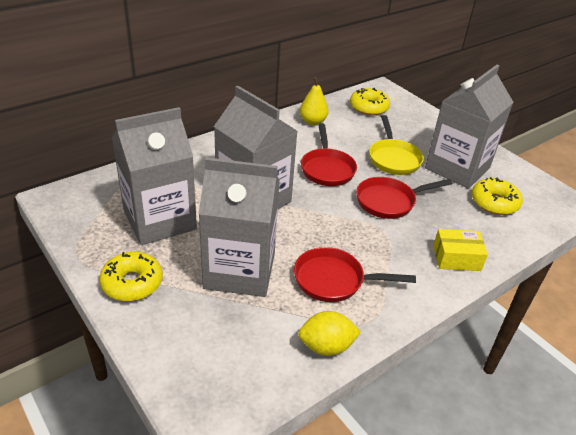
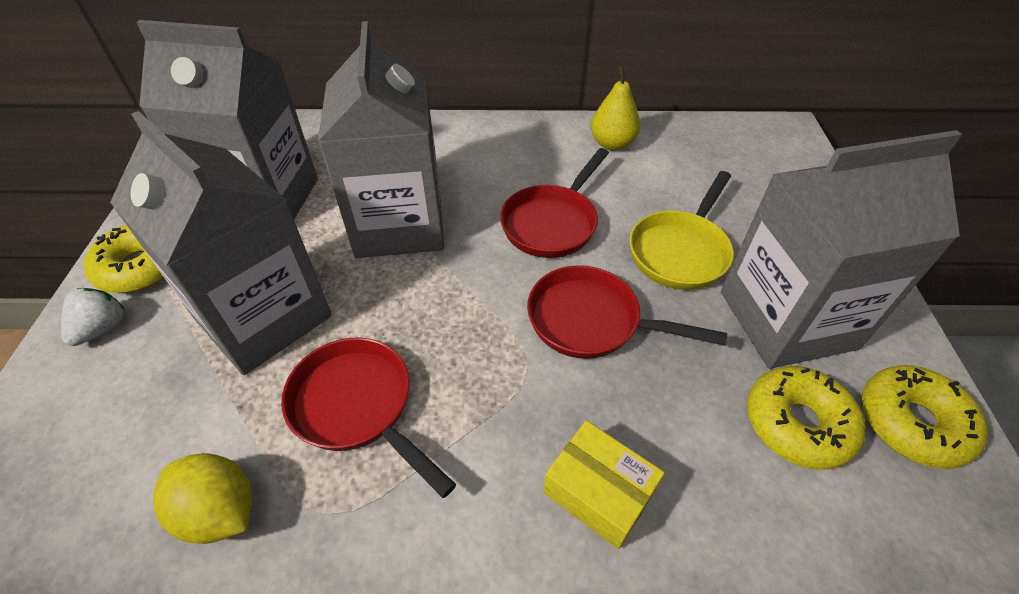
camera: 40 degrees right, 10 degrees up
(155, 319) = (102, 328): none -> white strawberry
(369, 107) = (729, 153): yellow donut -> yellow donut (912, 423)

